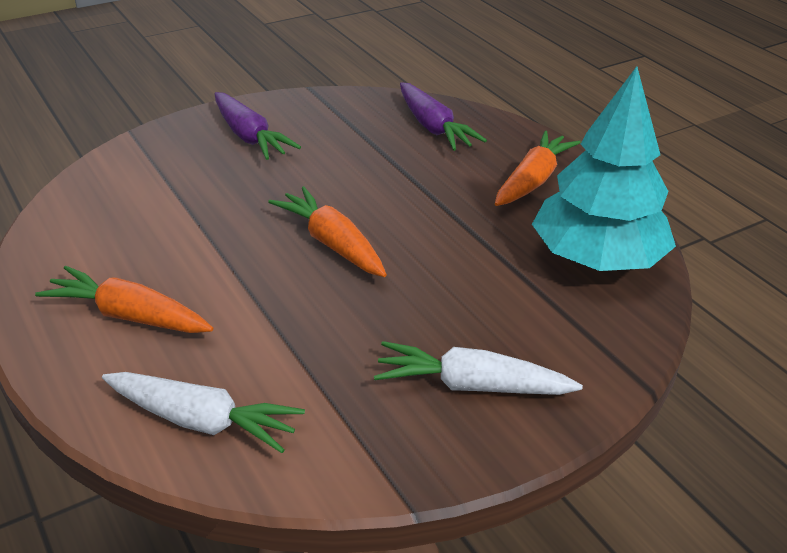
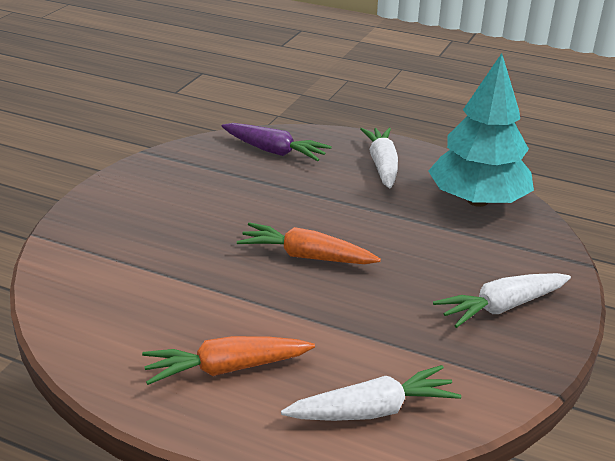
camera: 35 degrees left, 5 degrees down
(249, 137) = (145, 204): purple carrot -> none
(533, 180) = (382, 165): orange carrot -> white carrot

